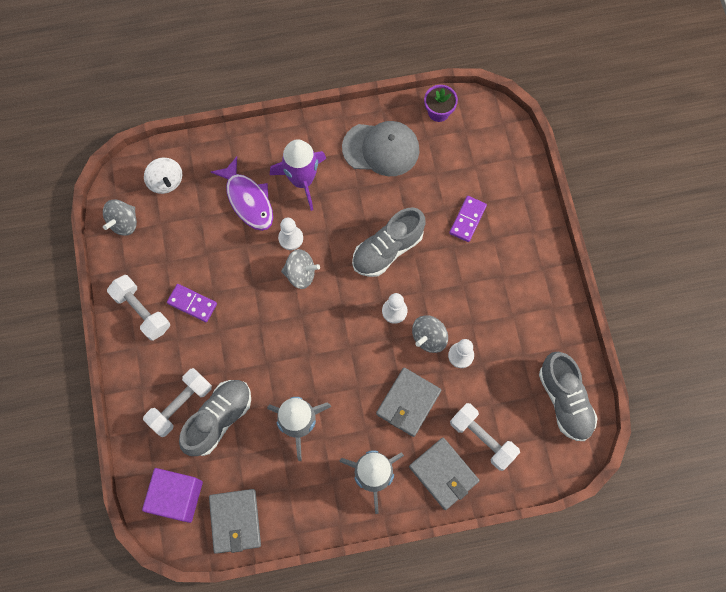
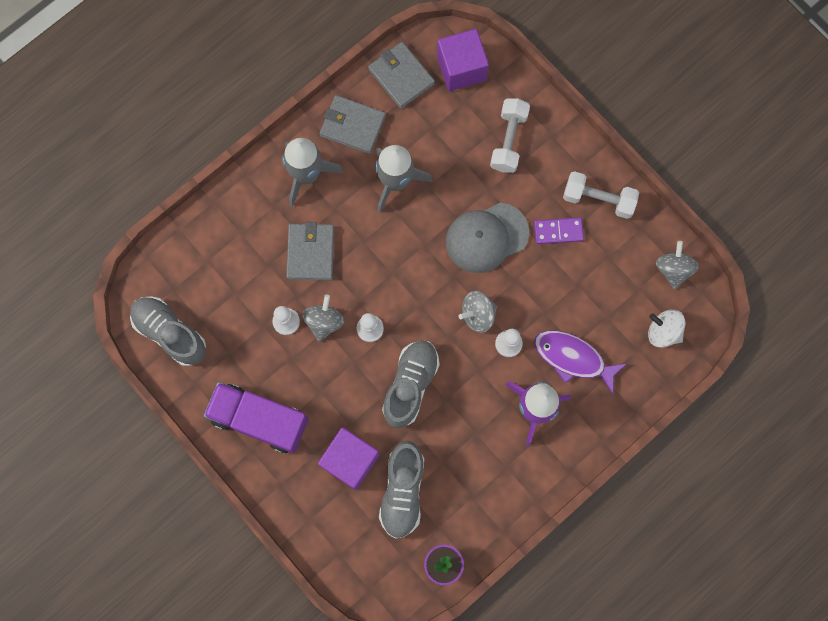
camera: 150 degrees right, 5 degrees up
(219, 419) = (468, 147): grey shoe -> grey shoe (402, 491)
(381, 149) = (477, 487): grey cap -> grey cap (486, 237)
(443, 474) = (247, 209): grey wallet -> grey wallet (353, 126)
(467, 219) = (350, 460): purple domino -> purple cube
(482, 438) = (228, 258): white dumbbell -> none
(523, 288) = (260, 420): none -> purple truck

